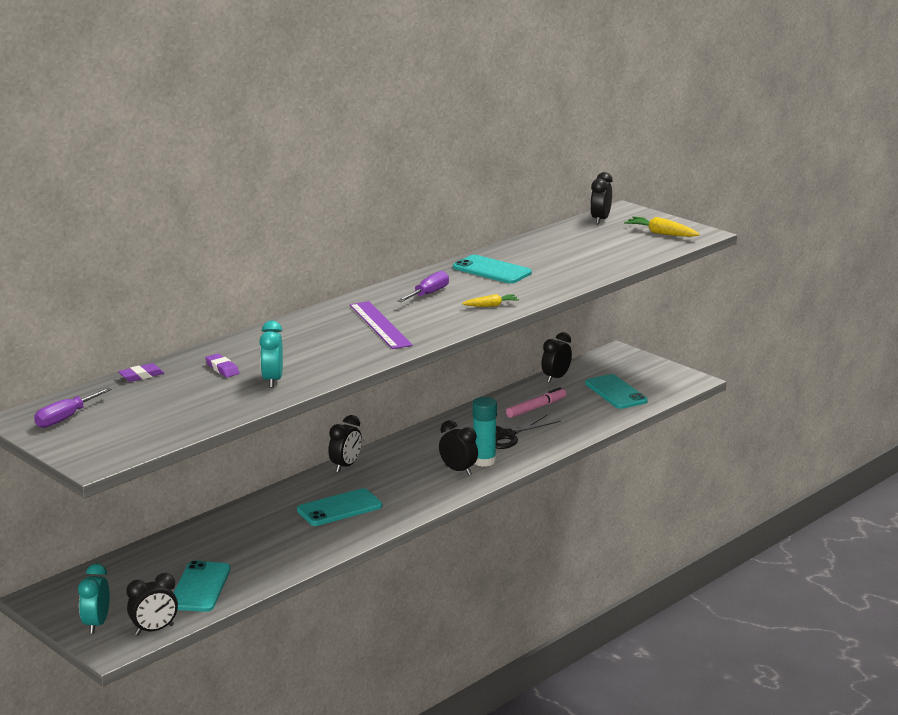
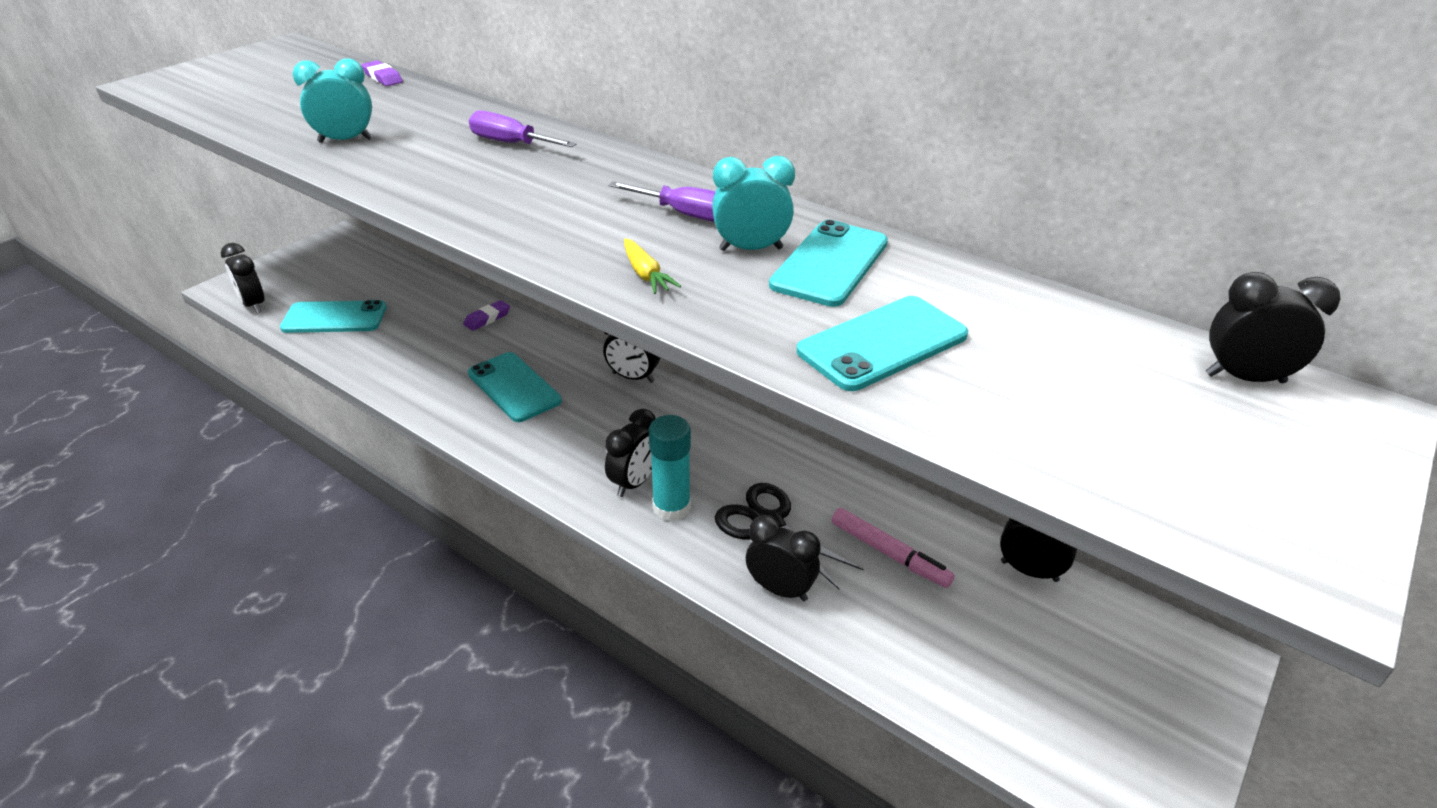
camera: 80 degrees right, 15 degrees up
(65, 418) = (275, 61): purple screwdriver -> purple screwdriver (511, 143)
(96, 624) = (277, 273): turquoise clock -> turquoise clock (751, 249)
(222, 368) = (394, 111): purple eraser -> purple eraser (487, 318)
(380, 325) = (545, 189): purple ruler -> none
(555, 437) = (780, 589): none -> black clock
(616, 392) = (1013, 670): turquoise phone -> turquoise phone (882, 343)
(661, 233) = (1237, 486): yellow carrot -> none

